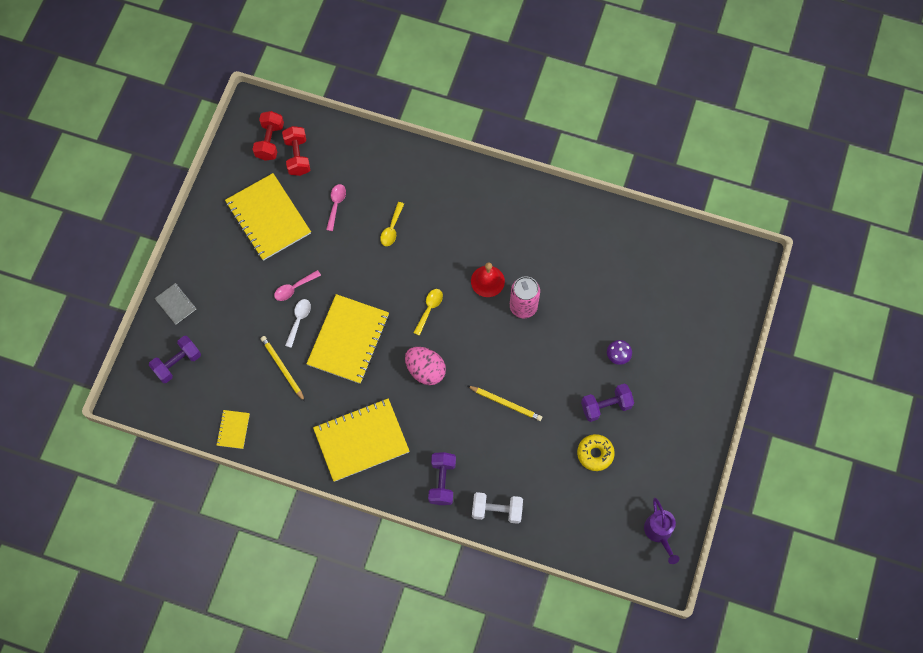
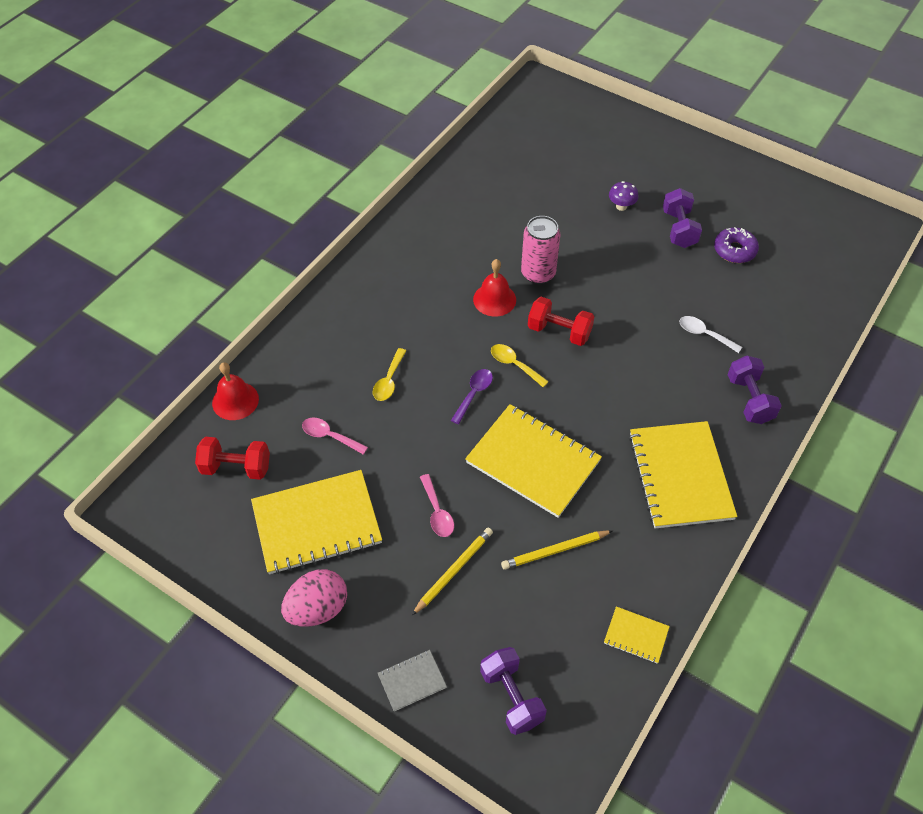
camera: 75 degrees left, 15 degrees down
(270, 141) = (196, 497): red dumbbell -> red dumbbell (559, 331)
(299, 320) = (487, 515): white spoon -> white spoon (704, 334)
(349, 137) = (235, 400): none -> red bell
(392, 228) = (389, 381): yellow spoon -> yellow spoon turned 75 degrees clockwise
(395, 287) = (474, 394): none -> purple spoon
(425, 370) = (597, 386): pink egg -> pink egg (317, 608)
(442, 481) = (749, 399): purple dumbbell -> purple dumbbell turned 60 degrees clockwise
(497, 510) = (793, 353): white dumbbell -> none
(505, 403) = (658, 316): yellow pencil -> yellow pencil (453, 571)
(595, 454) = (734, 250): yellow donut -> purple donut
(659, 533) = (833, 218): purple watering can -> none

